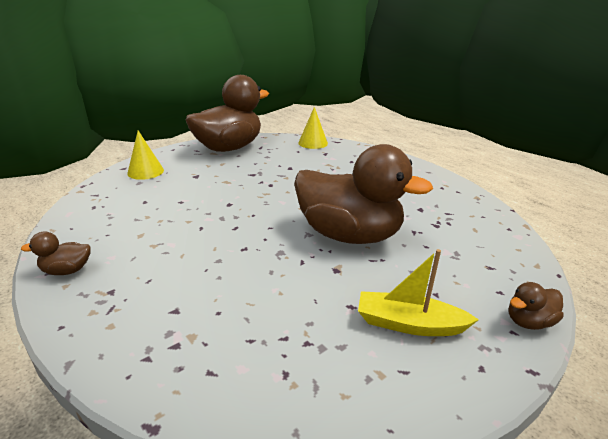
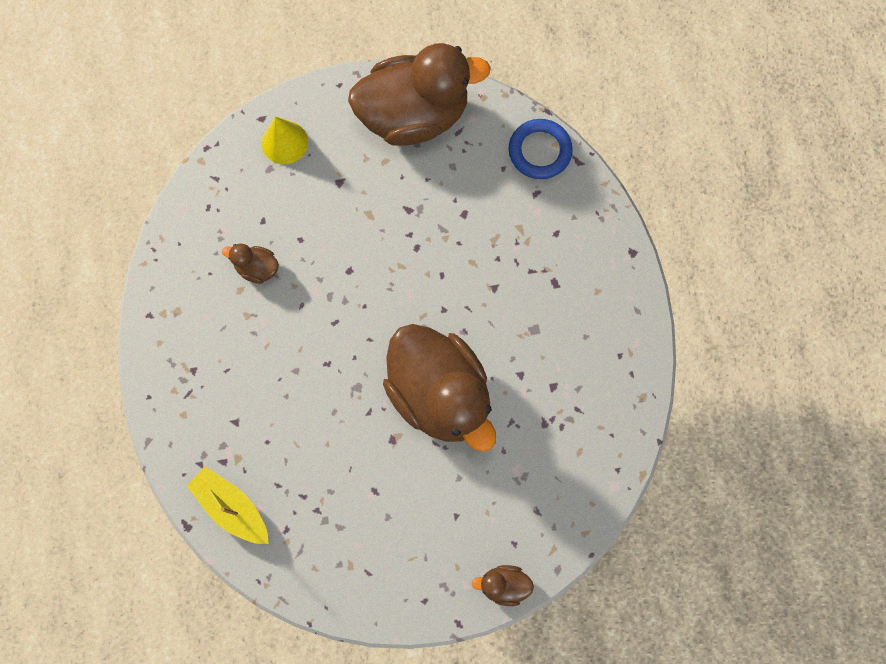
camera: 30 degrees right, 45 degrees up
(67, 270) = (164, 320): brown duck -> brown duck (257, 268)
(313, 143) = (540, 151): yellow cone -> blue ring
(409, 324) = (406, 535): yellow boat -> yellow boat (232, 507)

